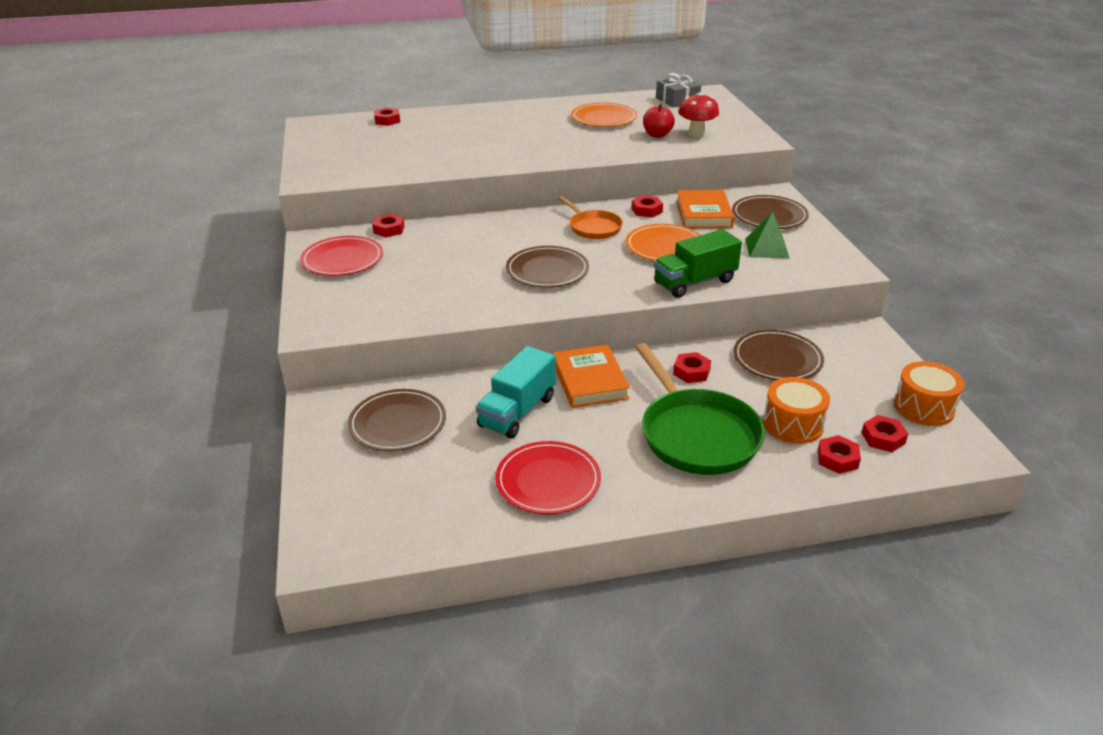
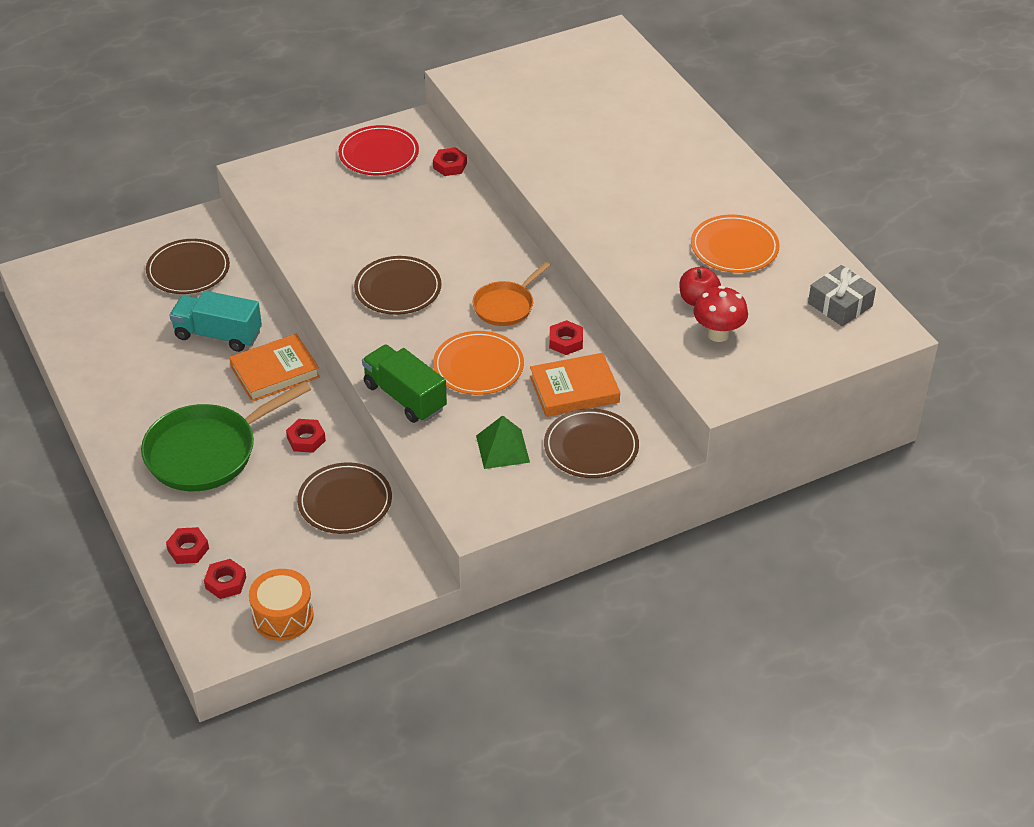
camera: 75 degrees right, 10 degrees up
(387, 120) = (644, 84): red nut -> none
(548, 481) = (129, 370): red plate -> none
(793, 424) = (235, 517): orange drum -> none

